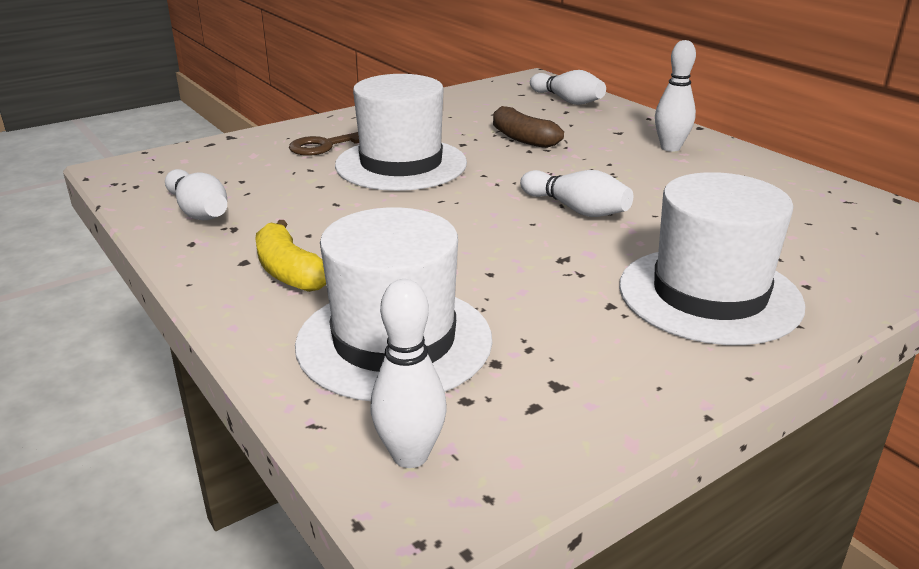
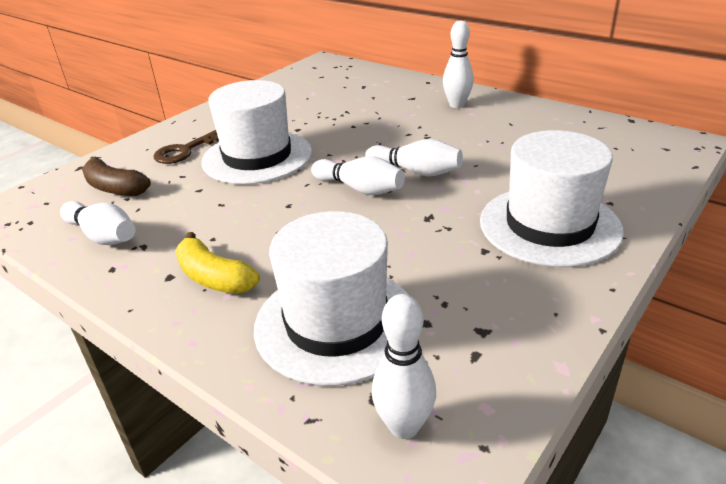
camera: 15 degrees left, 5 degrees up
(522, 138) = (342, 116): brown banana -> brown banana (115, 188)
(567, 100) = (359, 76): white bowling pin -> white bowling pin (360, 189)

